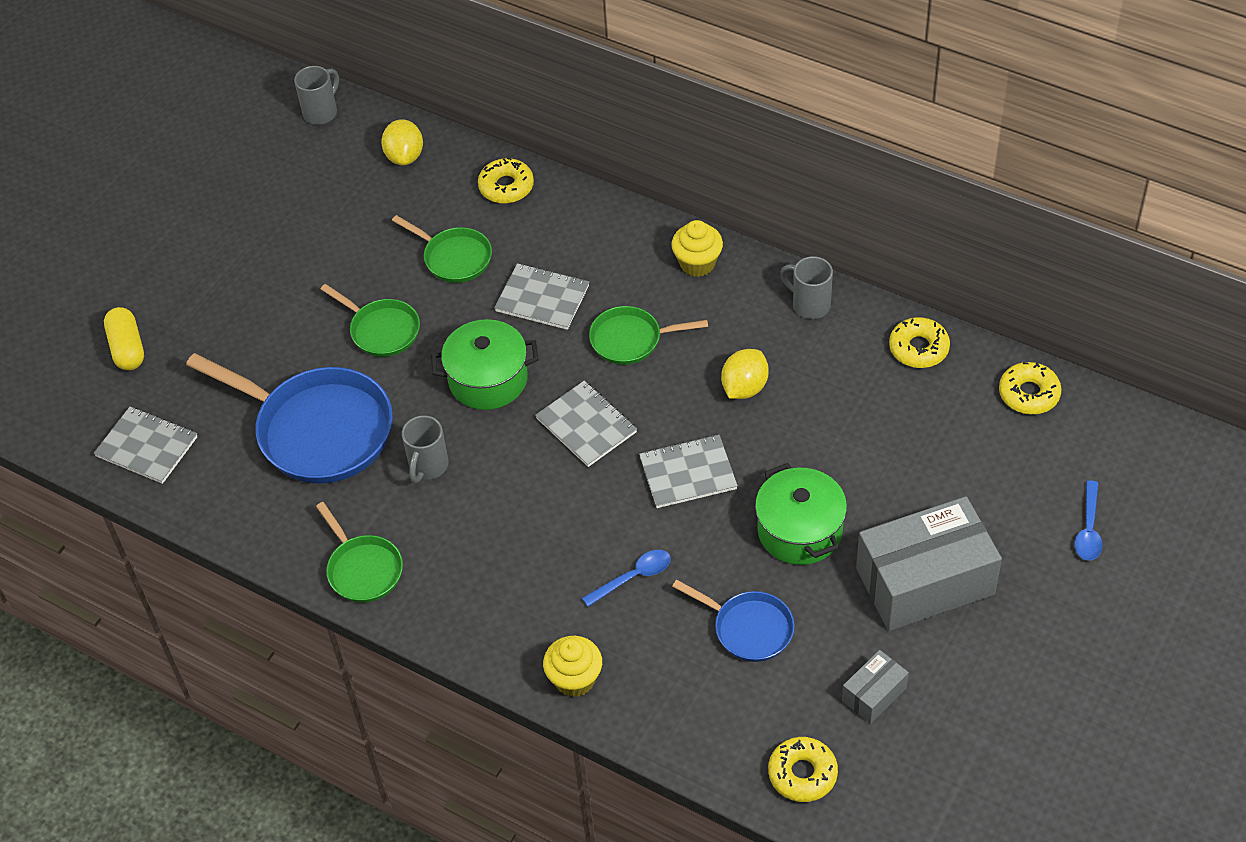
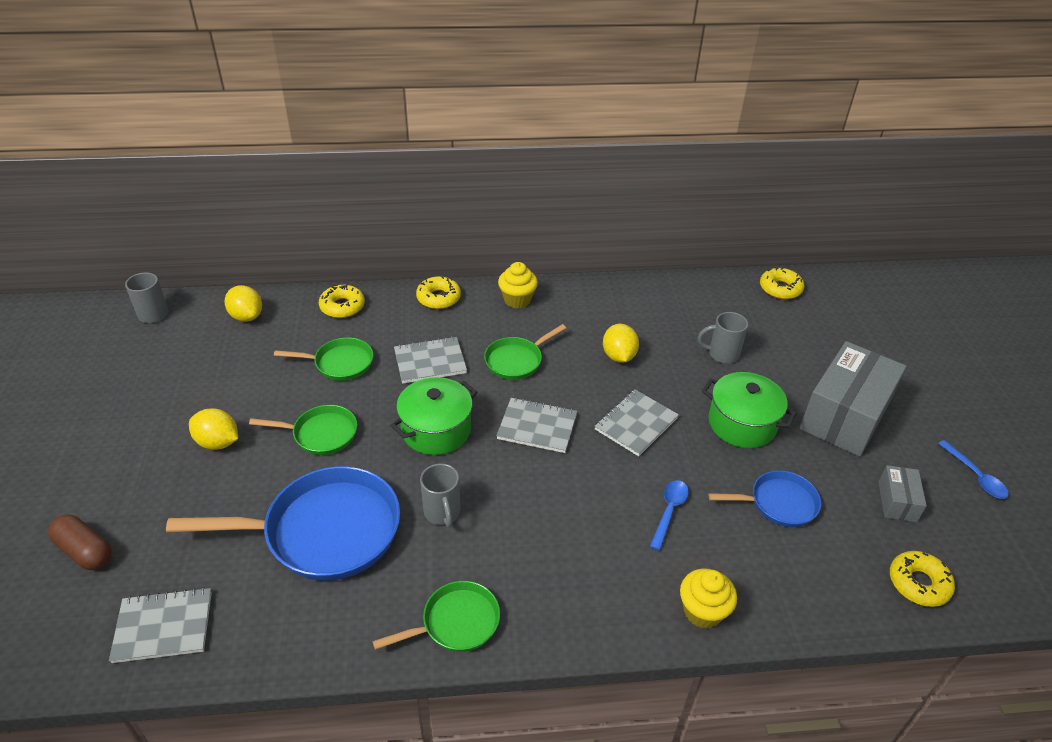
camera: 40 degrees left, 10 degrees down
(127, 348) = (85, 551): yellow capsule -> brown capsule
(288, 294) = (218, 442): none -> yellow lemon
(363, 569) = (456, 623): green pan -> green pan turned 45 degrees counterclockwise
(809, 304) = (609, 294): grey mug -> grey mug (722, 354)
(918, 348) = (696, 291): yellow donut -> yellow donut (438, 298)
(1088, 529) = (891, 342): blue spoon -> blue spoon (975, 476)

